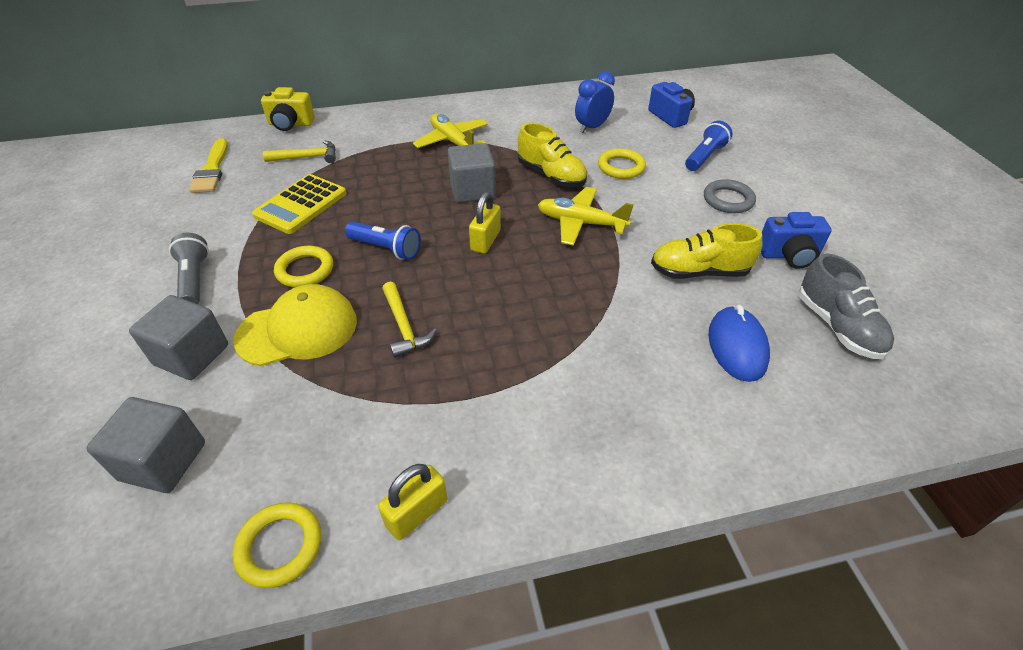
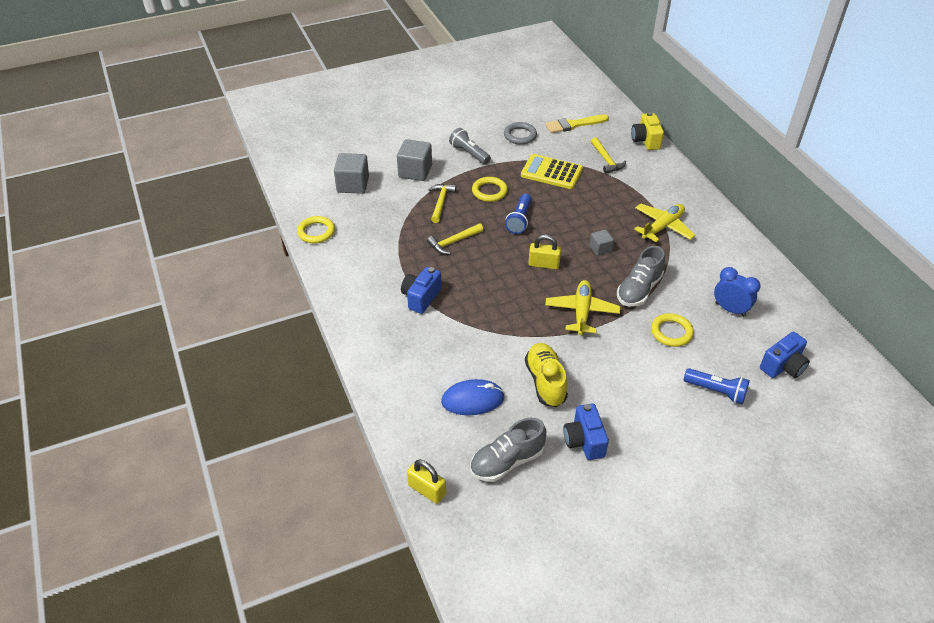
camera: 80 degrees right, 0 degrees up
(195, 280) = (469, 153): grey flashlight -> grey flashlight turned 105 degrees counterclockwise
(298, 330) = (441, 202): yellow cap -> yellow hammer
(417, 513) = (336, 271): yellow padlock -> yellow padlock (427, 490)
(472, 190) = (600, 249): grey cube -> grey cube, size x0.56
(522, 383) = (421, 298): none -> blue camera
(551, 176) = (639, 290): yellow shoe -> grey shoe
(728, 200) = (650, 405): grey ring -> grey ring (520, 135)

